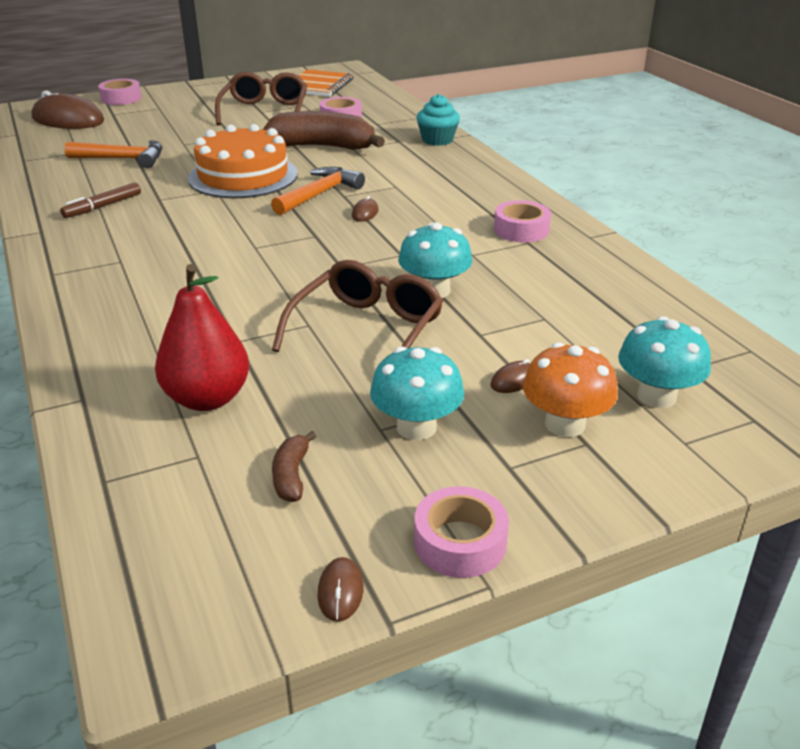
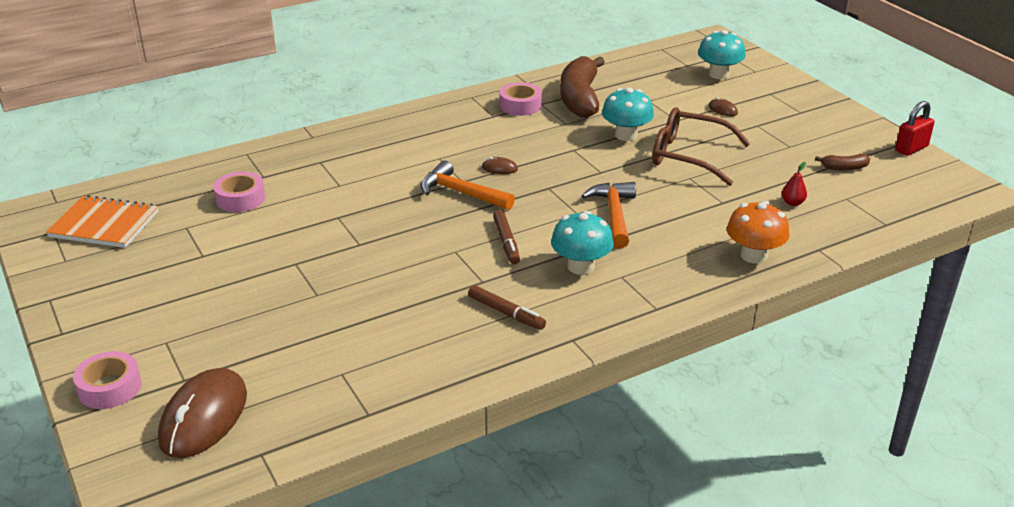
camera: 95 degrees left, 0 degrees up
(123, 159) = (367, 329): orange hammer -> orange hammer (614, 215)
(207, 398) = (792, 203): red pear -> red pear, size x0.42
(217, 211) = (506, 242): none -> brown marker
(243, 176) = (418, 239): orange cake -> none
(265, 111) = (203, 252): brown glasses -> none
(323, 146) = (334, 202): brown banana -> brown banana (580, 98)
(340, 591) = (911, 149): brown mouse -> red padlock
(416, 427) = (782, 136): turquoise mushroom -> turquoise mushroom (581, 266)
(437, 140) = (320, 142): turquoise cupcake -> none
(460, 542) = (861, 123): pink tape -> none
(565, 424) = (757, 98): orange mushroom -> orange mushroom (754, 255)

